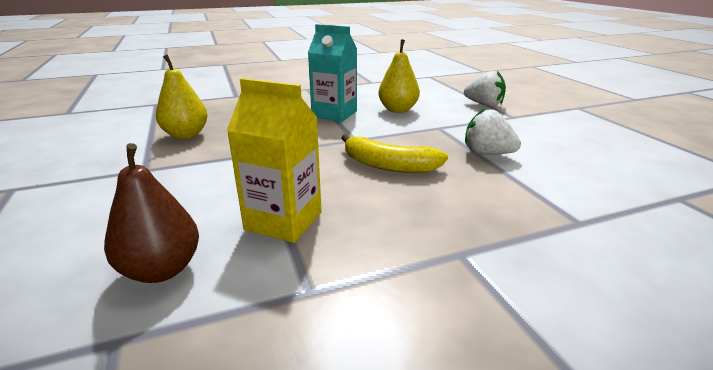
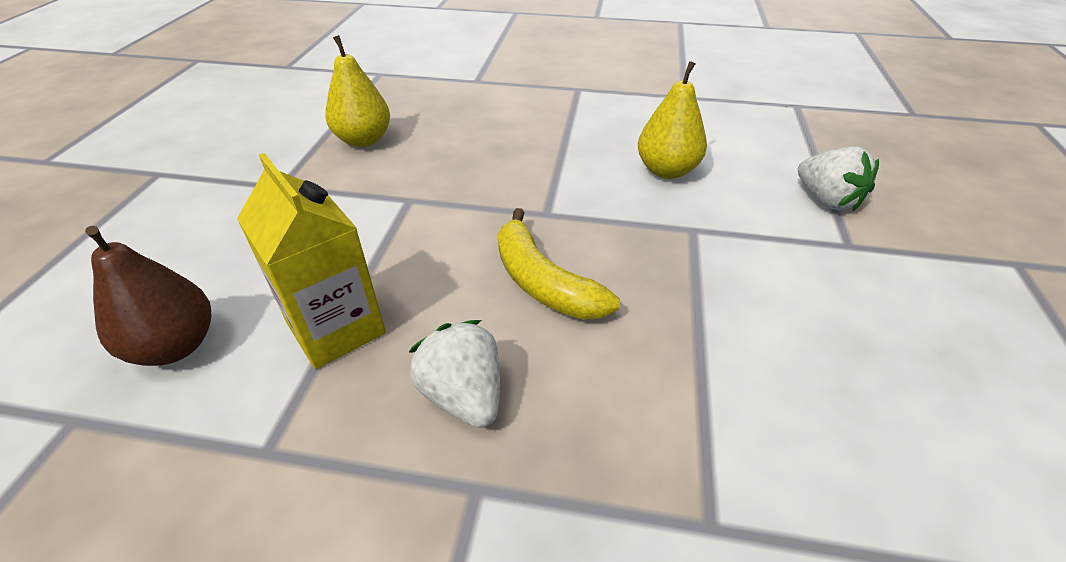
camera: 30 degrees right, 15 degrees up
(334, 114) = (567, 153): turquoise carton -> none
(487, 153) = (713, 314): white strawberry -> white strawberry (463, 395)

